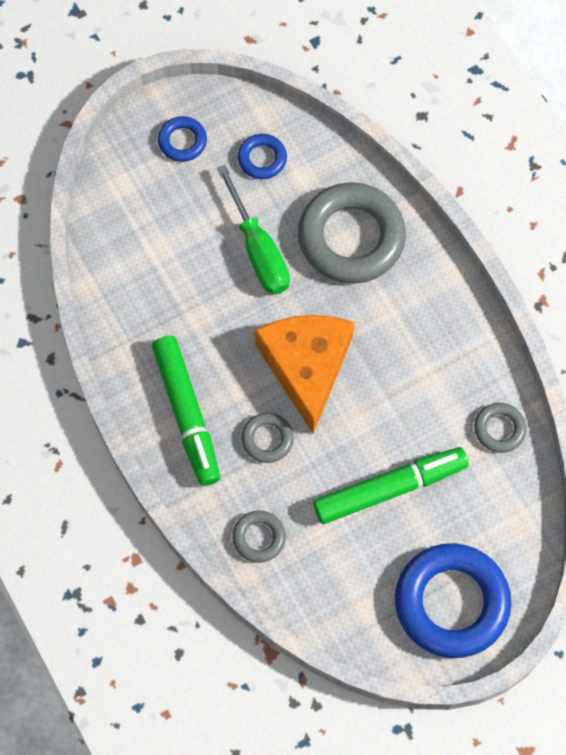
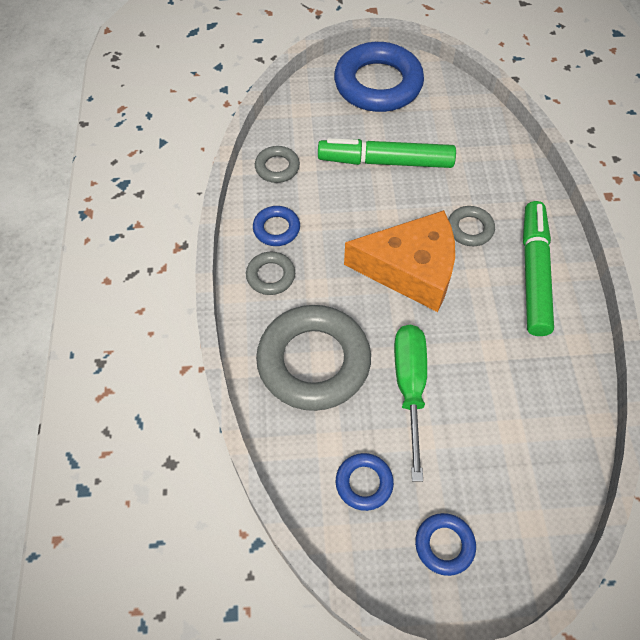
camera: 155 degrees left, 10 degrees down
(259, 538) = (504, 168): grey ring -> grey ring (270, 276)
(306, 366) = (411, 269): orange cheese -> orange cheese turned 105 degrees counterclockwise
(457, 354) = (276, 229): none -> blue ring

